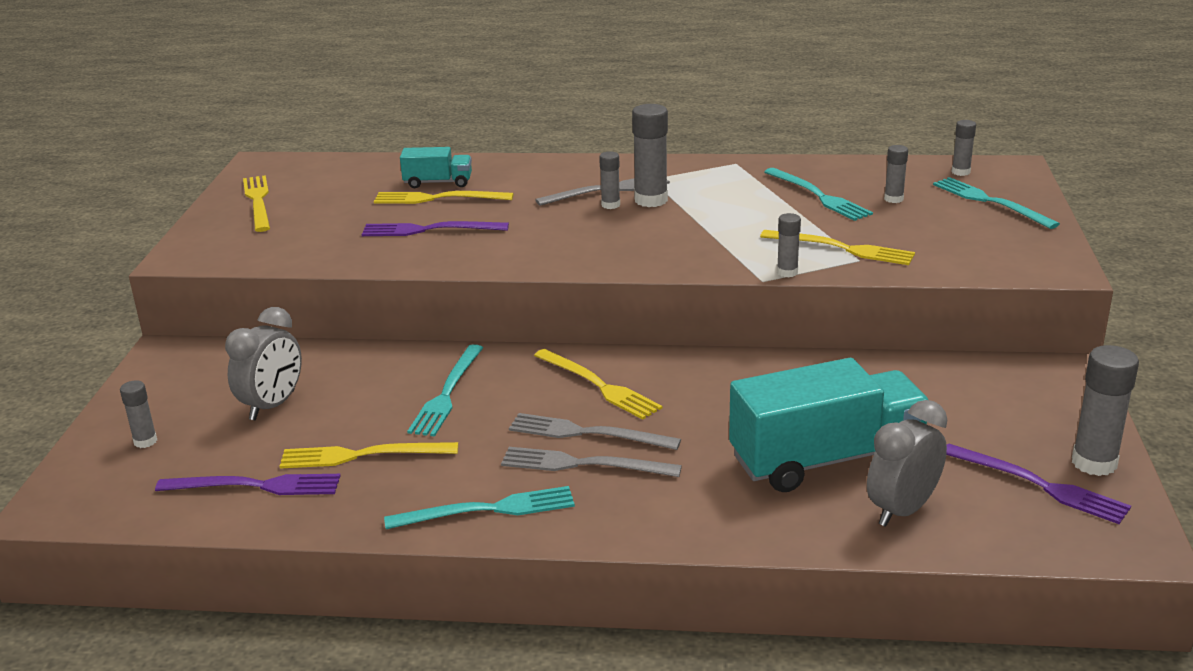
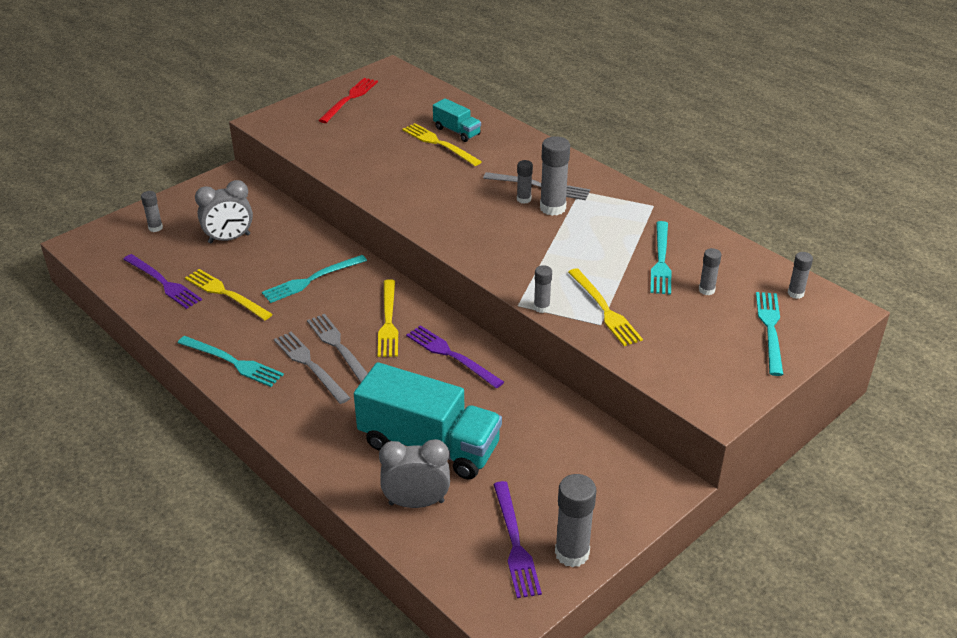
camera: 40 degrees right, 10 degrees up
(258, 201) = (349, 99): yellow fork -> red fork
(429, 230) = (401, 165): purple fork -> purple fork (451, 355)

